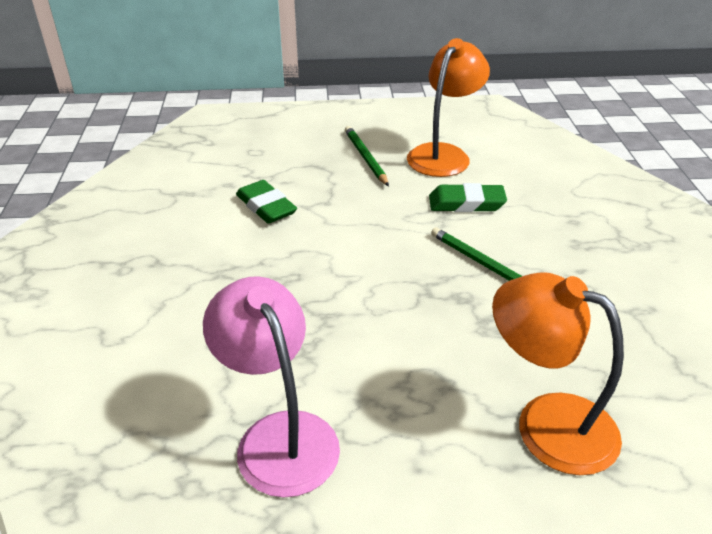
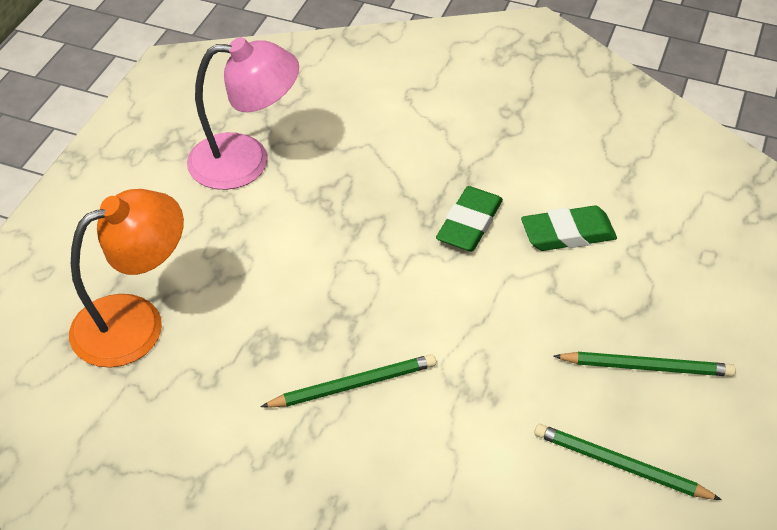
camera: 115 degrees right, 10 degrees up
(443, 154) = (620, 466): orange lamp -> green pencil
(466, 203) = (481, 429): green eraser -> green eraser (469, 224)

